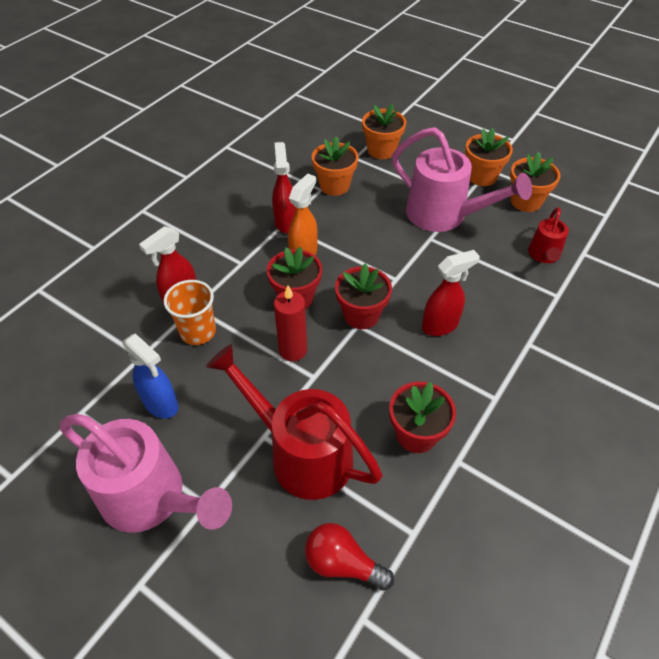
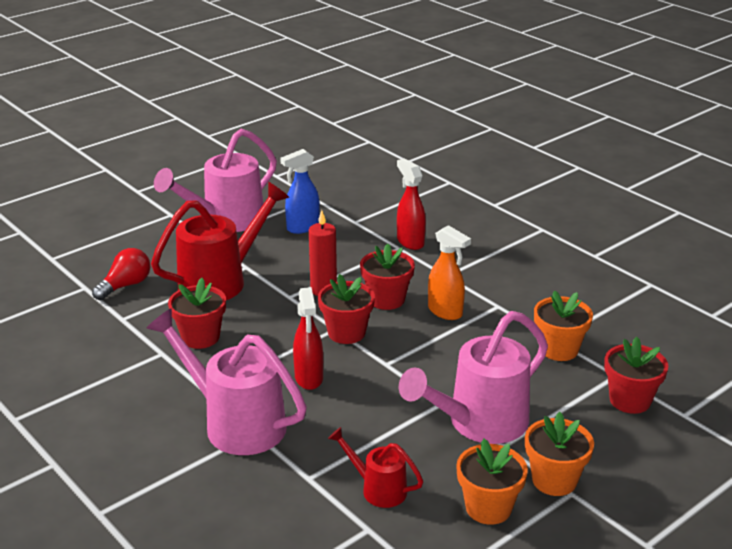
camera: 105 degrees right, 20 degrees down
(198, 332) = (368, 247): orange cup -> none
(285, 222) = (500, 307): red spray bottle -> none
(381, 150) = (630, 400): orange flower pot -> red flower pot
(526, 361) = (235, 423): none -> pink watering can

